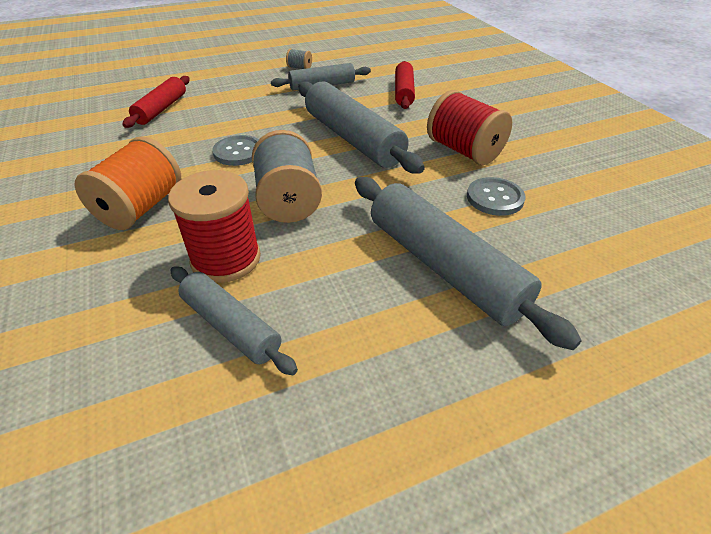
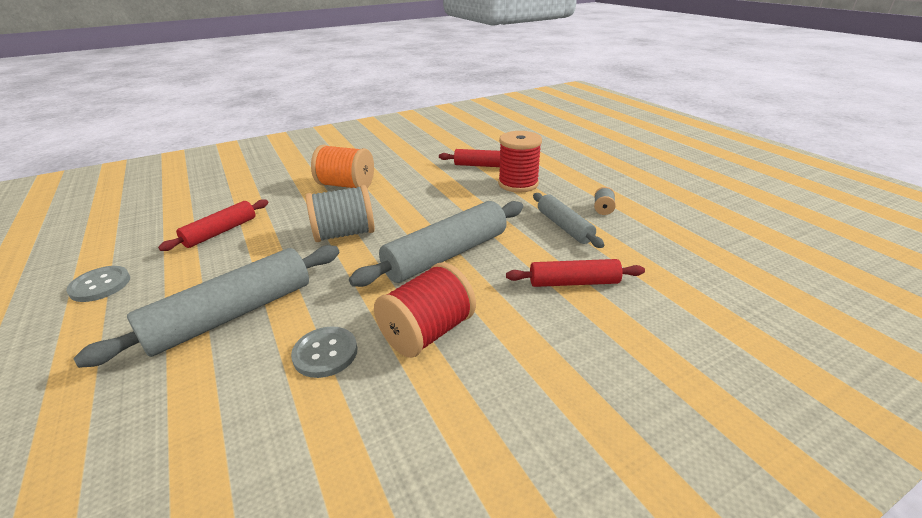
camera: 85 degrees right, 10 degrees down
(226, 259) = (283, 221): red spool -> red spool (518, 184)
(231, 326) = (220, 232): grey rolling pin -> red rolling pin
(238, 152) = (417, 204): grey button -> grey button (100, 285)

